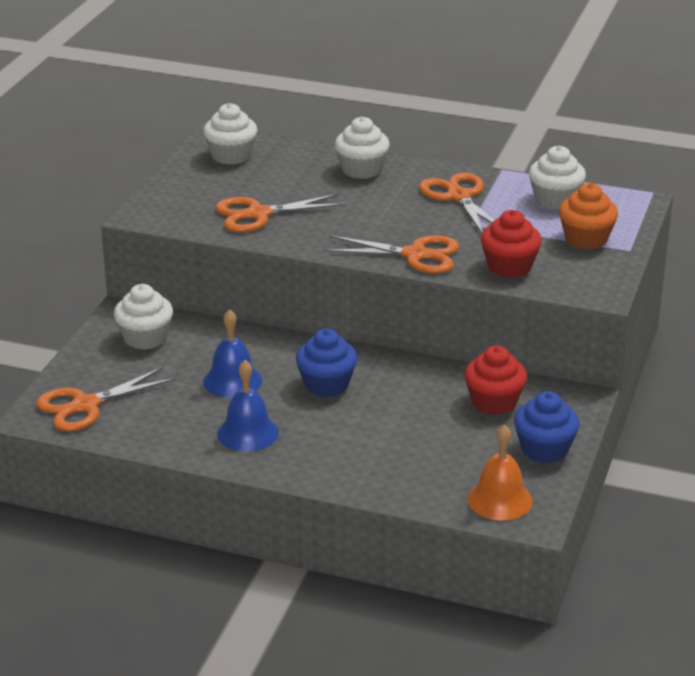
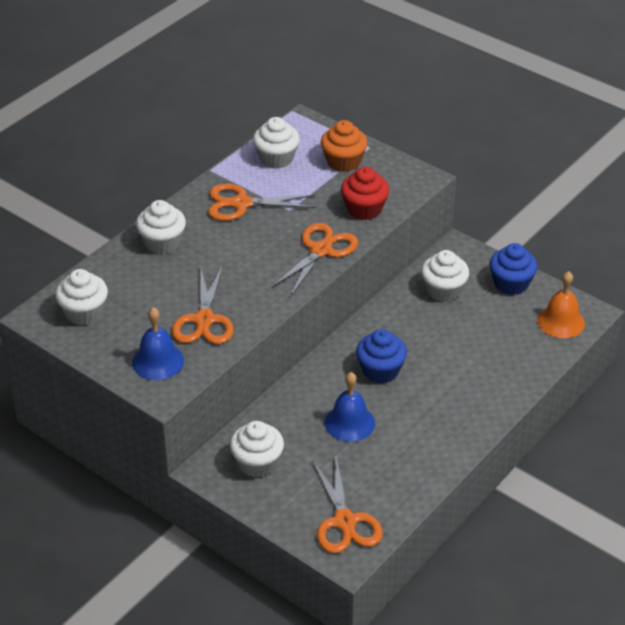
camera: 70 degrees left, 10 degrees up
(247, 433) = (427, 430): blue bell -> blue bell (158, 361)
(494, 402) = (443, 290): red cupcake -> white cupcake

